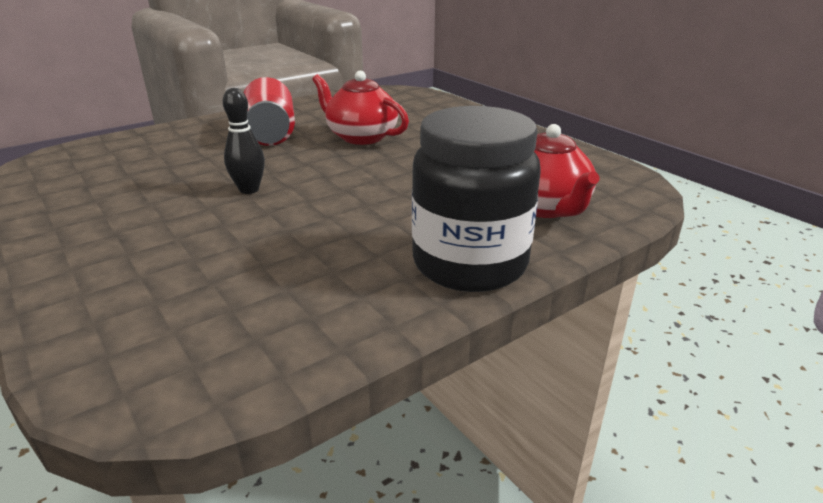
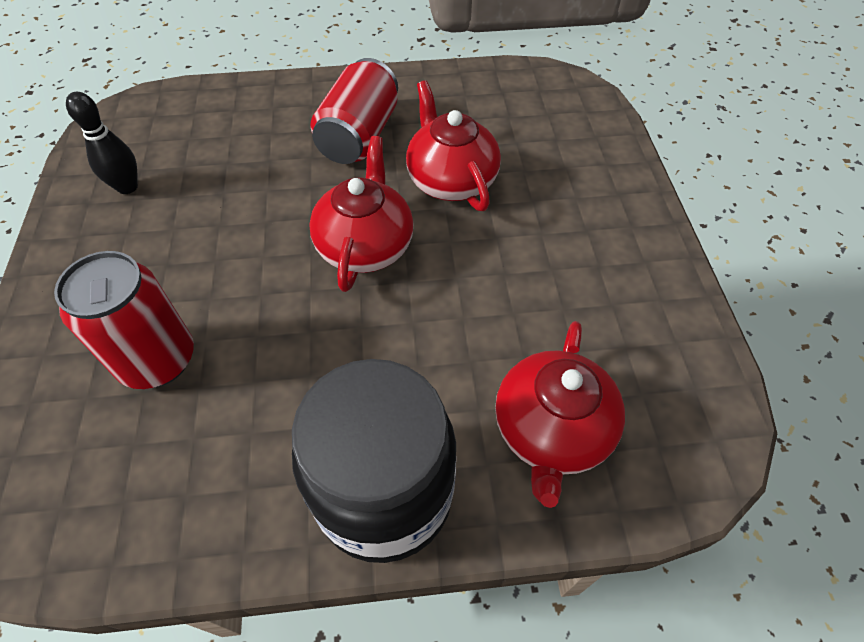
camera: 30 degrees right, 25 degrees up
(208, 263) = (158, 360): none -> red can
(249, 190) = (269, 244): black bowling pin -> black bowling pin (127, 187)
(329, 173) = (365, 246): none -> red teapot

